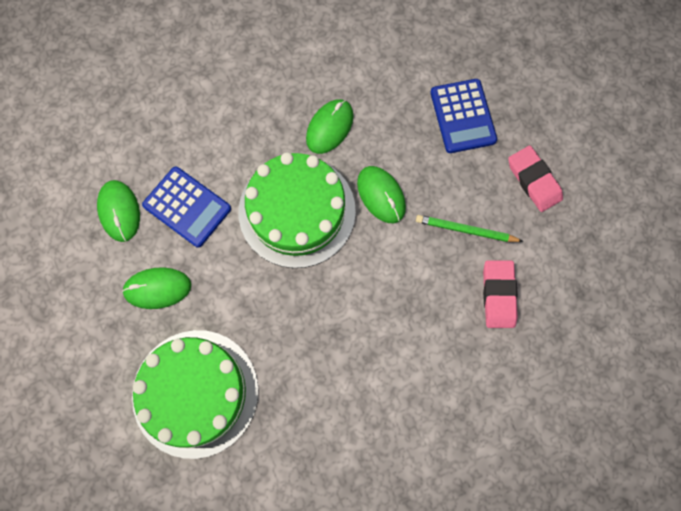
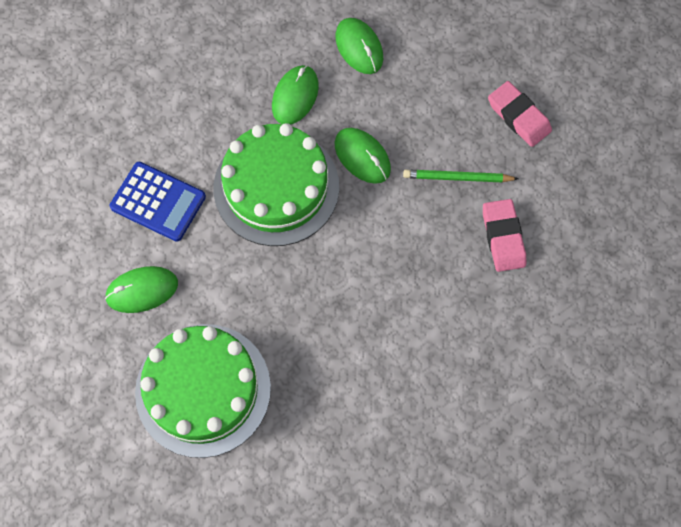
camera: 10 degrees left, 5 degrees down
(119, 211) = (85, 218): green mouse -> green mouse (359, 47)
(463, 116) = (433, 63): blue calculator -> none

